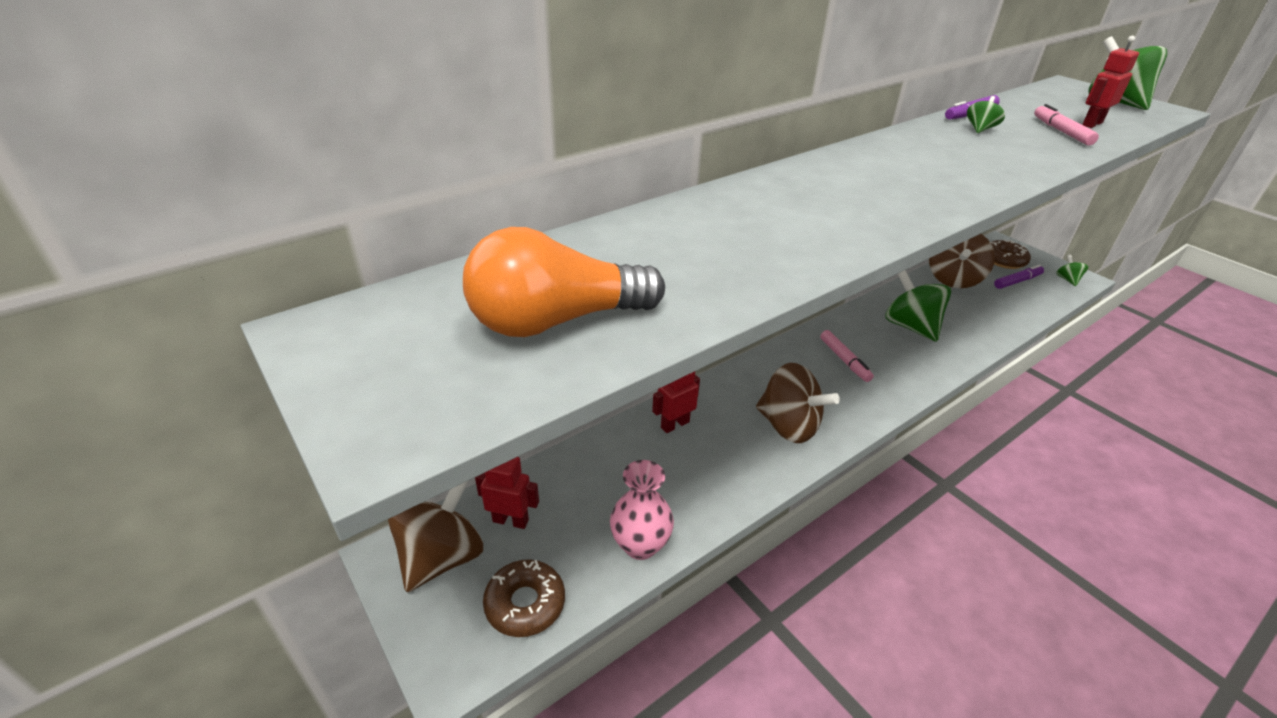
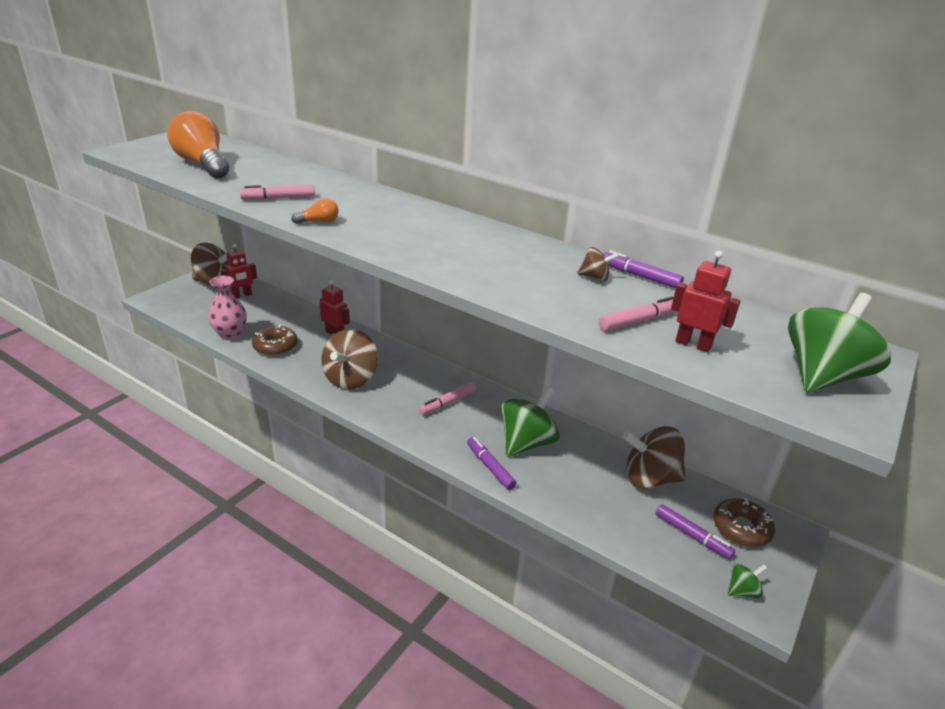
camera: 70 degrees right, 5 degrees down
(511, 520) = (242, 296): red robot -> red robot turned 60 degrees clockwise
(525, 604) = (189, 309): brown donut -> brown donut (275, 346)
(759, 258) = (278, 198): none -> pink marker
(856, 237) = (319, 222): none -> orange light bulb
(950, 356) = (490, 467): none -> purple marker
(980, 129) = (594, 277): green spinning top -> brown spinning top

